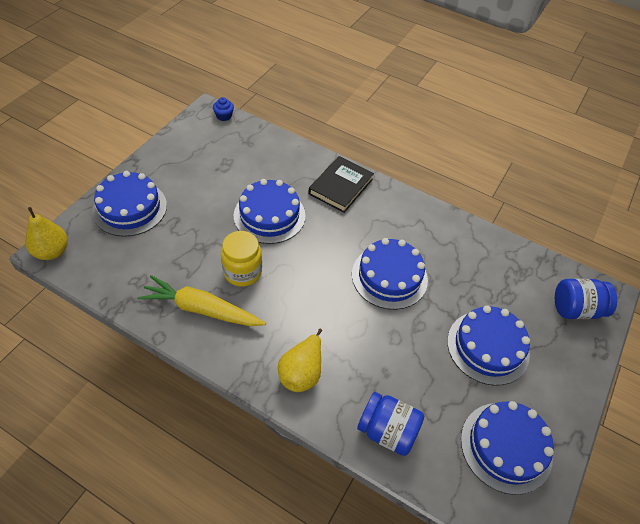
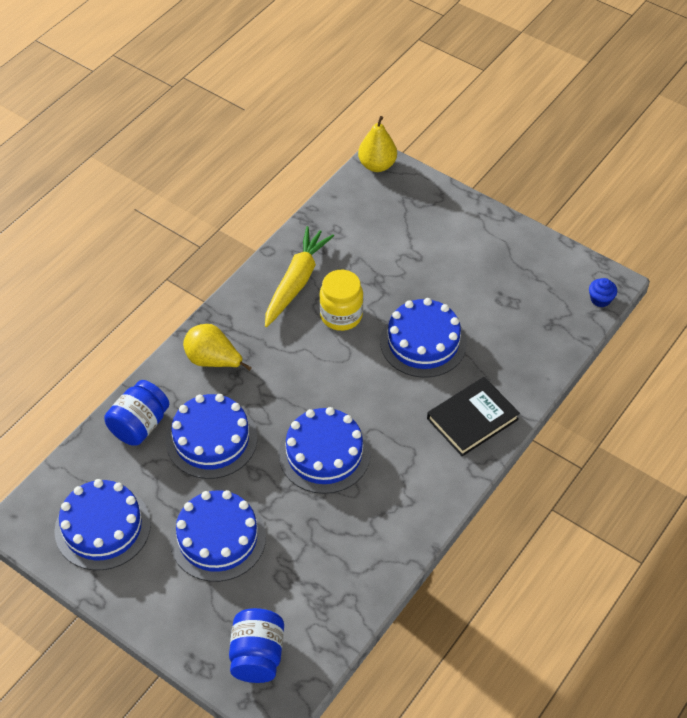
camera: 100 degrees right, 0 degrees up
(130, 208) = (435, 218): blue cake -> blue cake (211, 439)
(340, 186) = (472, 419): black book -> black book turned 75 degrees counterclockwise

